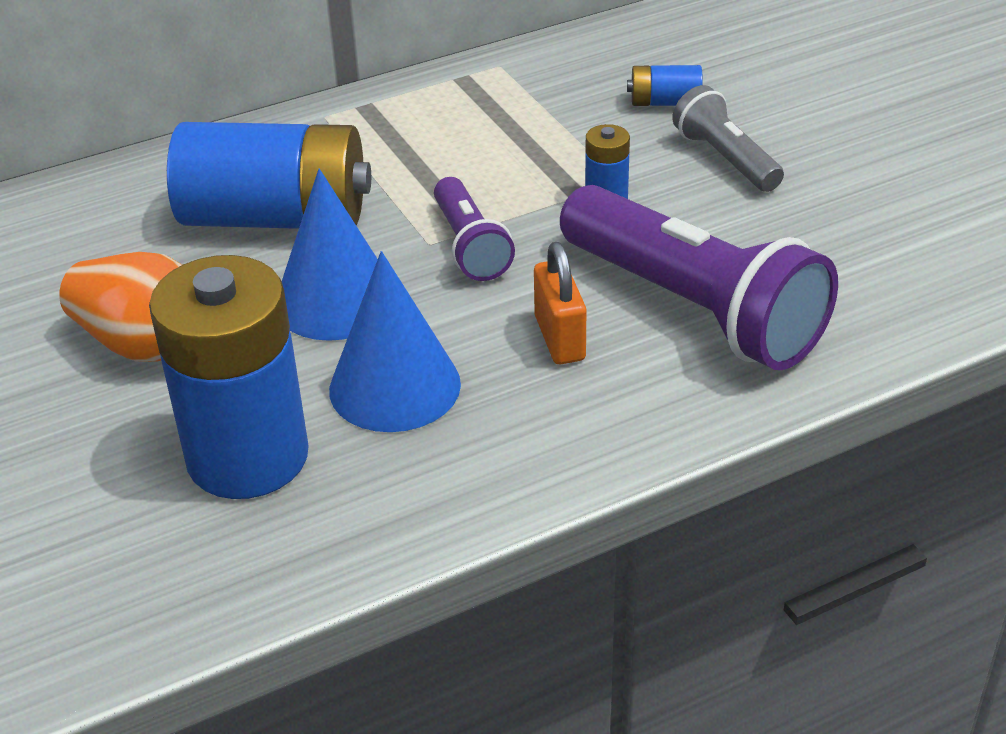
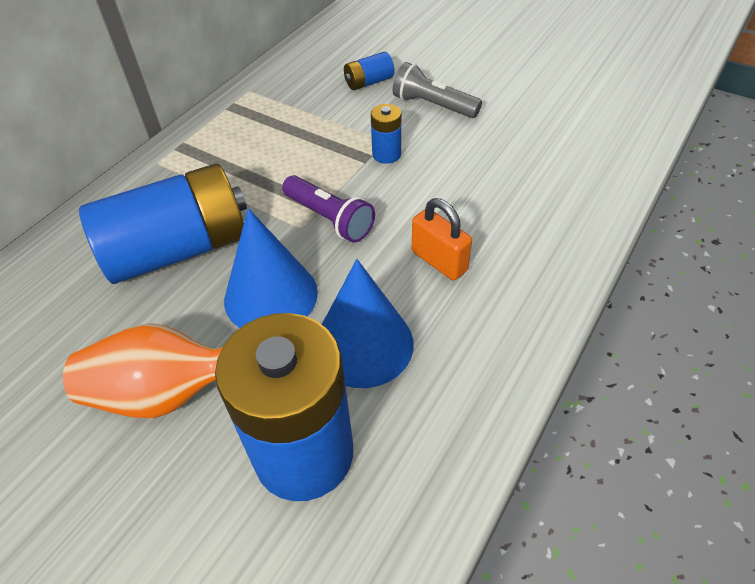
camera: 30 degrees left, 10 degrees up
(694, 308) = (498, 207): purple flashlight -> none

